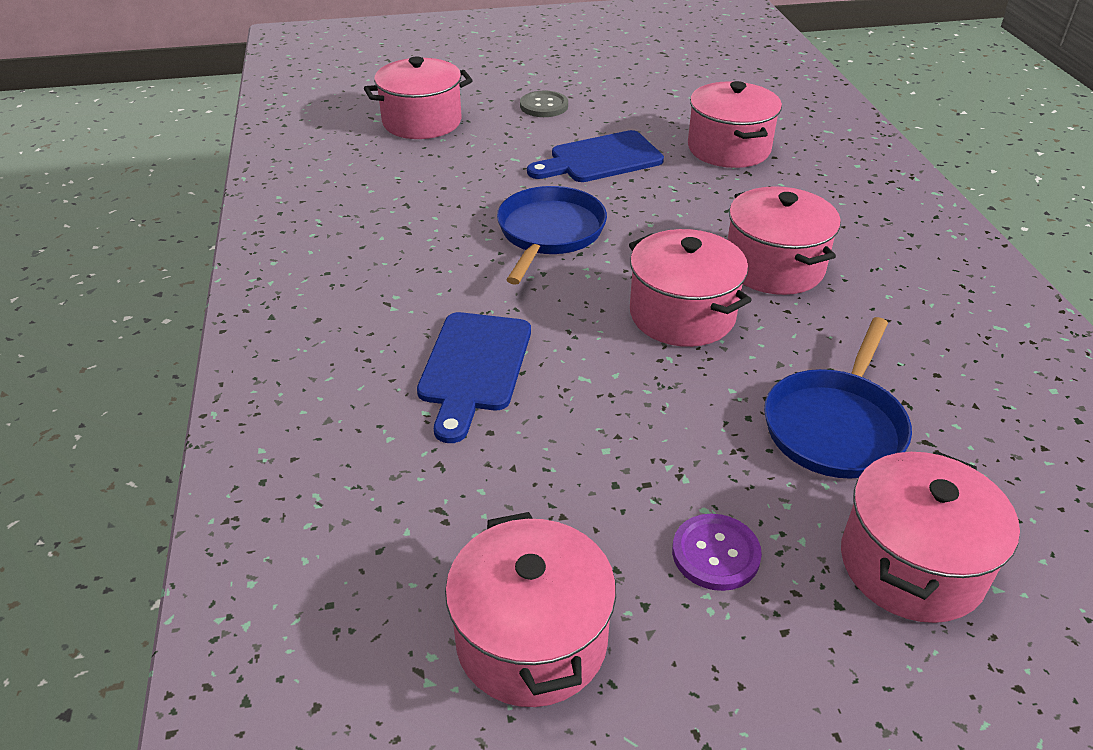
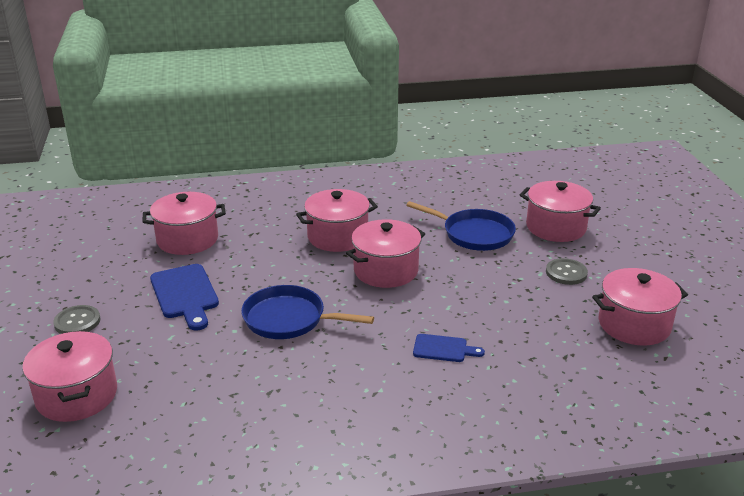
camera: 90 degrees left, 10 degrees down
(474, 367) = (443, 349): blue cutting board -> blue cutting board, size x0.59
(715, 554) = (566, 273): purple button -> grey button

